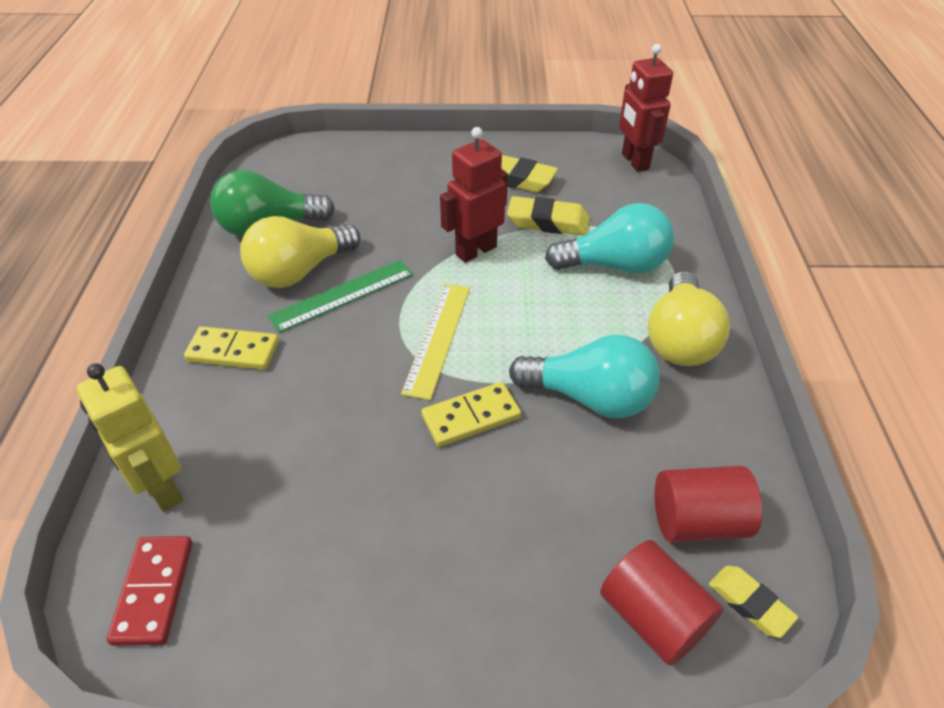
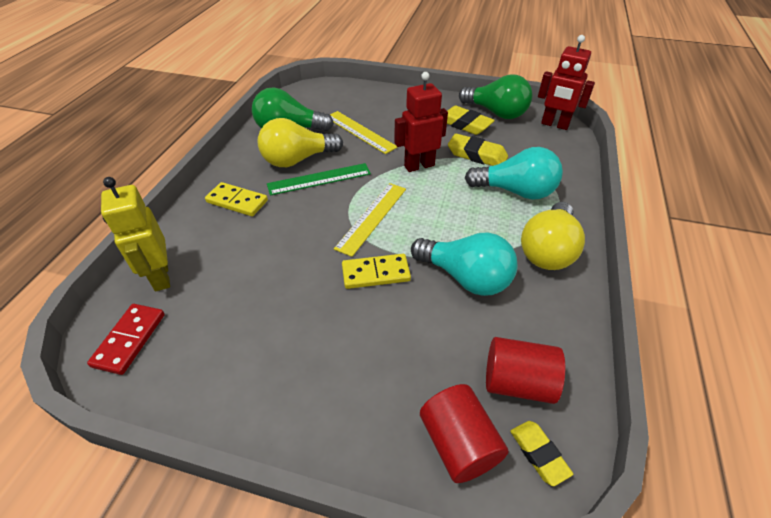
camera: 15 degrees right, 0 degrees up
(375, 213) = (360, 132): none -> yellow ruler
(553, 155) = (496, 113): none -> green light bulb
(634, 161) = (554, 125): red robot -> red robot turned 60 degrees counterclockwise

